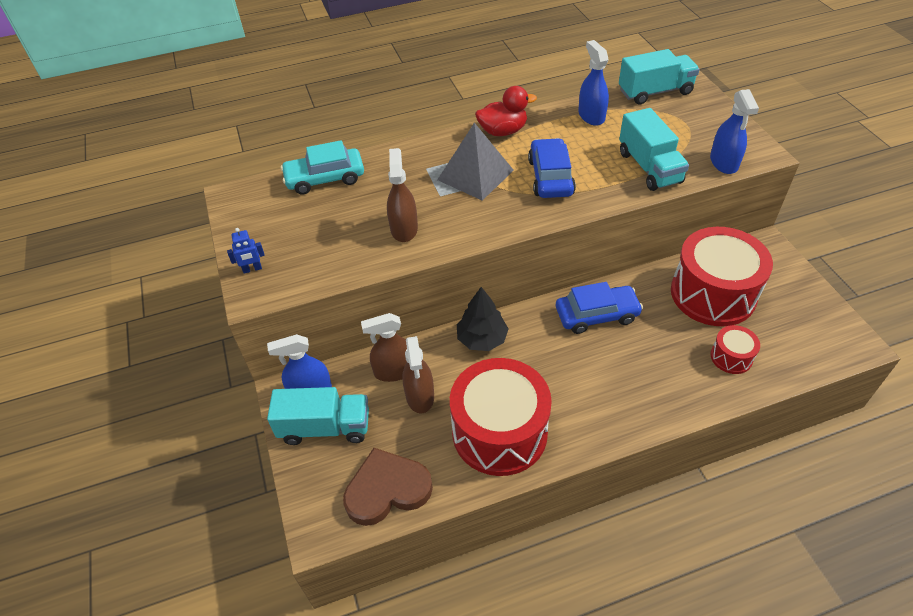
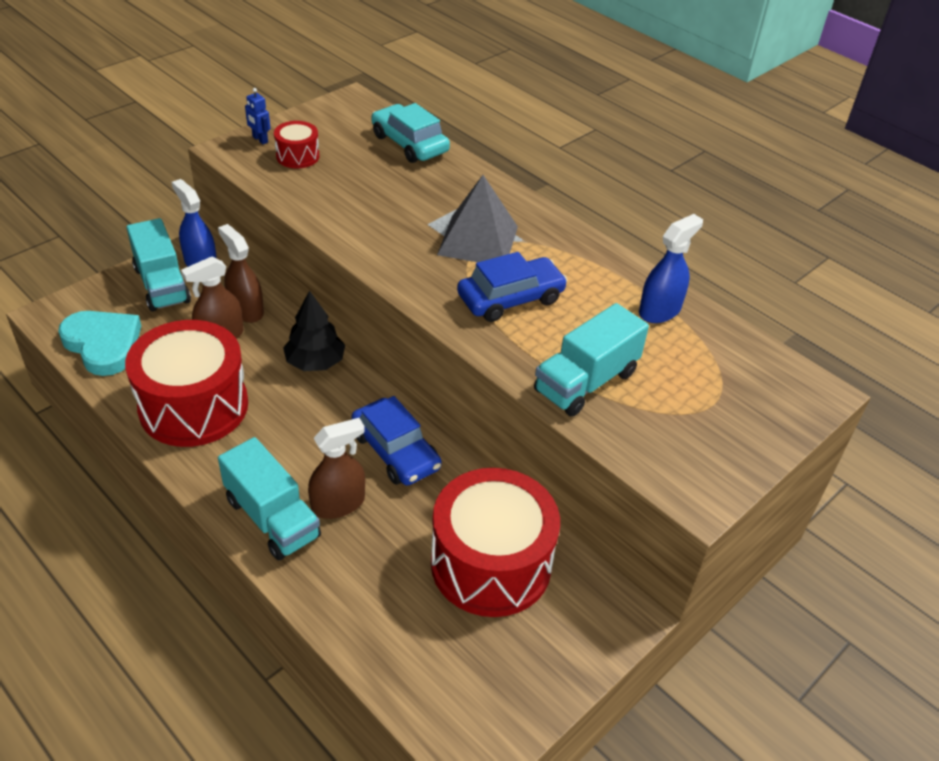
camera: 60 degrees right, 5 degrees down
(387, 489) = (103, 344): brown heart -> turquoise heart
(404, 229) = (361, 212): brown spray bottle -> brown spray bottle (338, 504)
(503, 131) = (572, 243): red duck -> none
(655, 92) = (764, 362): turquoise truck -> turquoise truck (272, 518)
(724, 162) = (647, 456): blue spray bottle -> none
(731, 357) = (383, 600): red drum -> red drum (297, 156)

